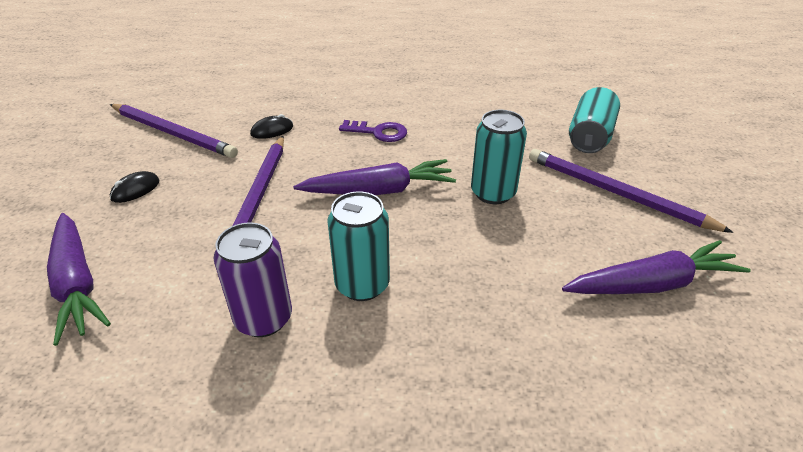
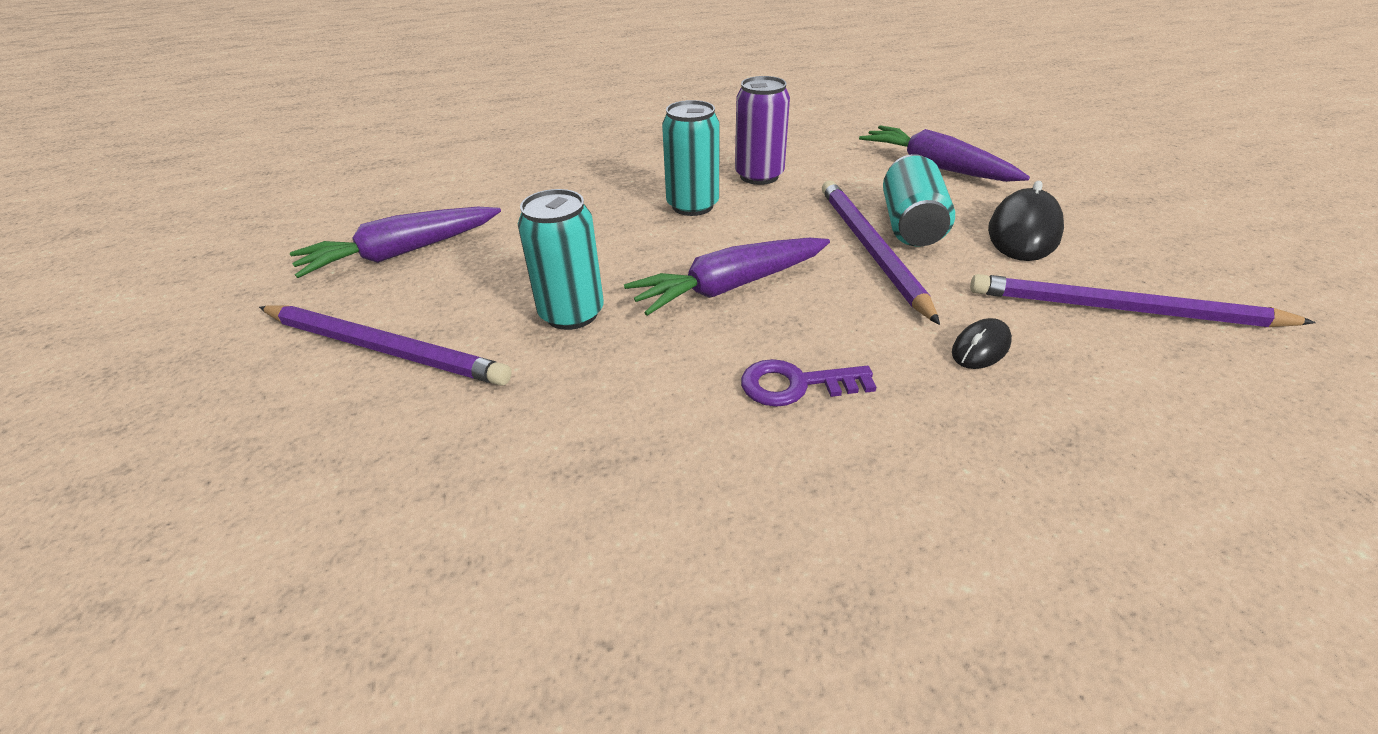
camera: 165 degrees right, 0 degrees up
(135, 190) = (1023, 232): black mouse -> black mouse, size x1.82
(590, 136) = (370, 468): turquoise can -> turquoise can (911, 225)

